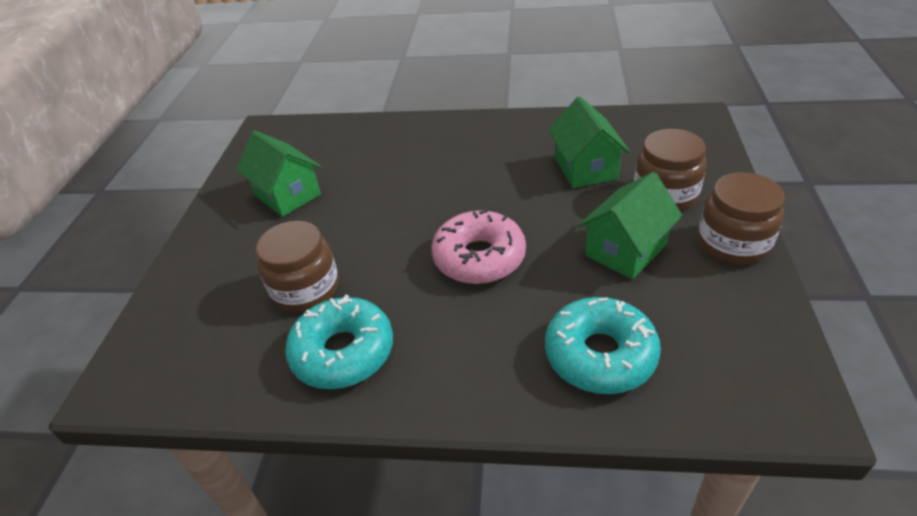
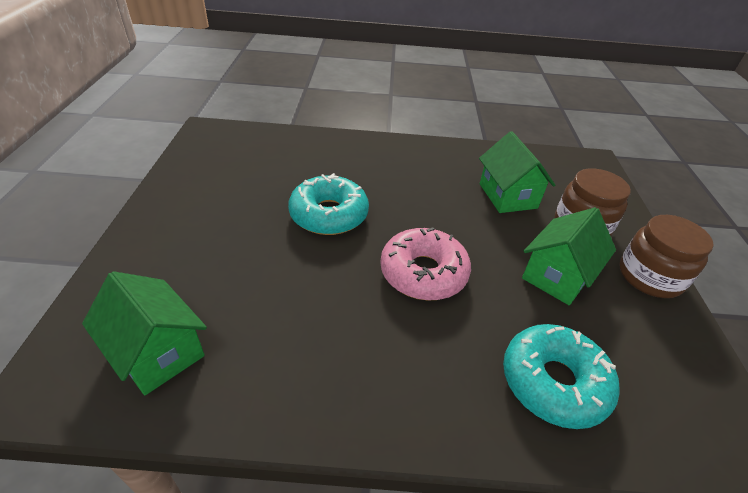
camera: 10 degrees left, 0 degrees up
(287, 195) = (231, 195): green house -> green house (157, 352)
(306, 289) = (253, 293): brown jar -> none
(343, 352) = (296, 365): turquoise donut -> turquoise donut (329, 214)

